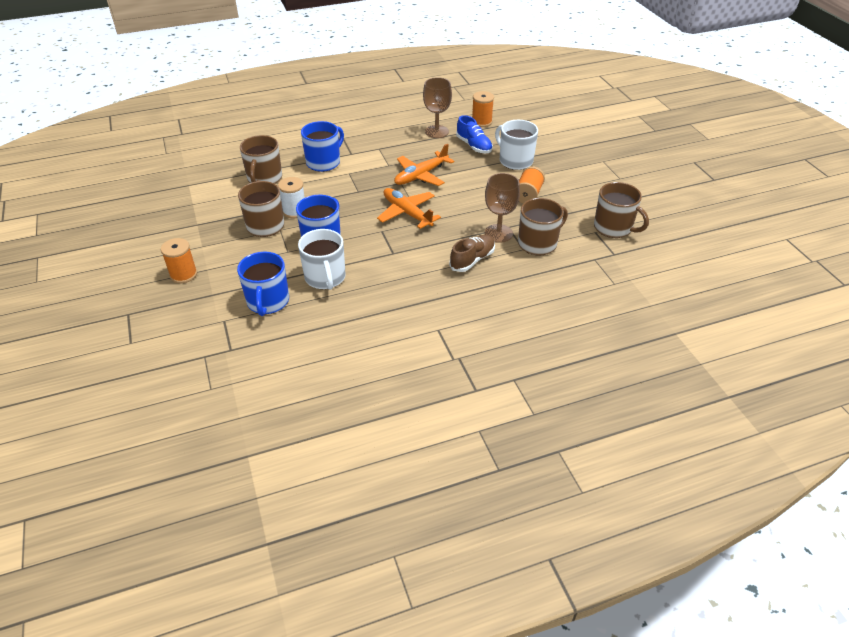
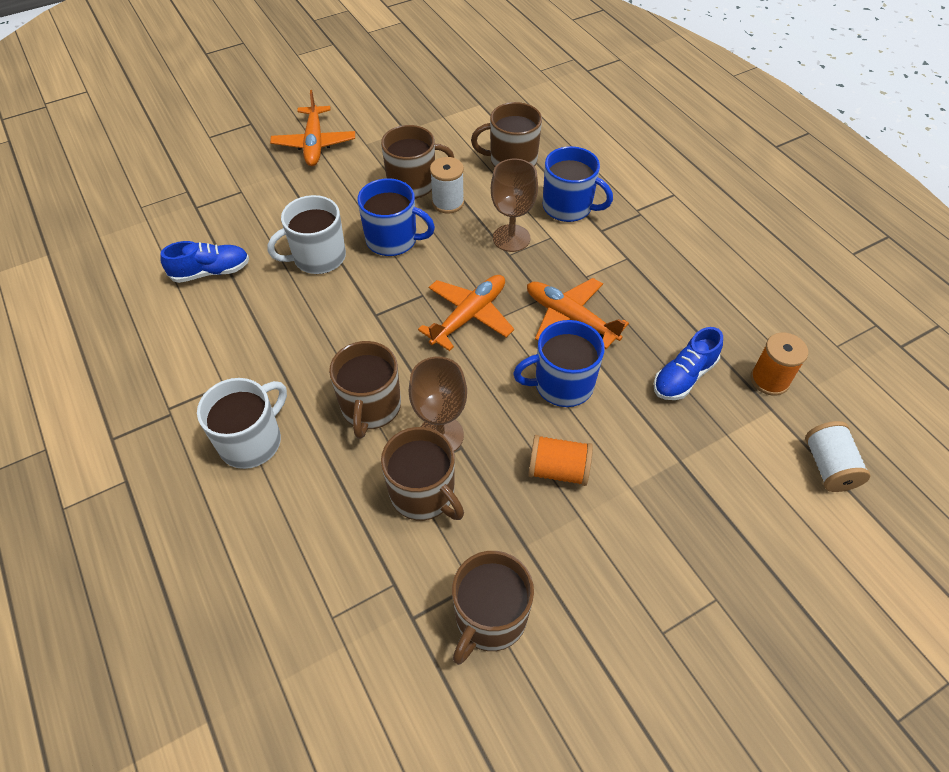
camera: 80 degrees right, 10 degrees up
(183, 274) = (314, 143): orange spool -> orange plane
(268, 302) = (272, 218): blue mug -> blue mug (562, 384)
(317, 338) = (211, 272): none -> blue shoe
(436, 131) = (707, 320): brown goblet -> brown goblet (511, 238)
(472, 260) = (370, 407): brown shoe -> brown mug
(515, 160) = (659, 442): white mug -> white mug (252, 441)
(535, 118) = (828, 466): none -> white spool

